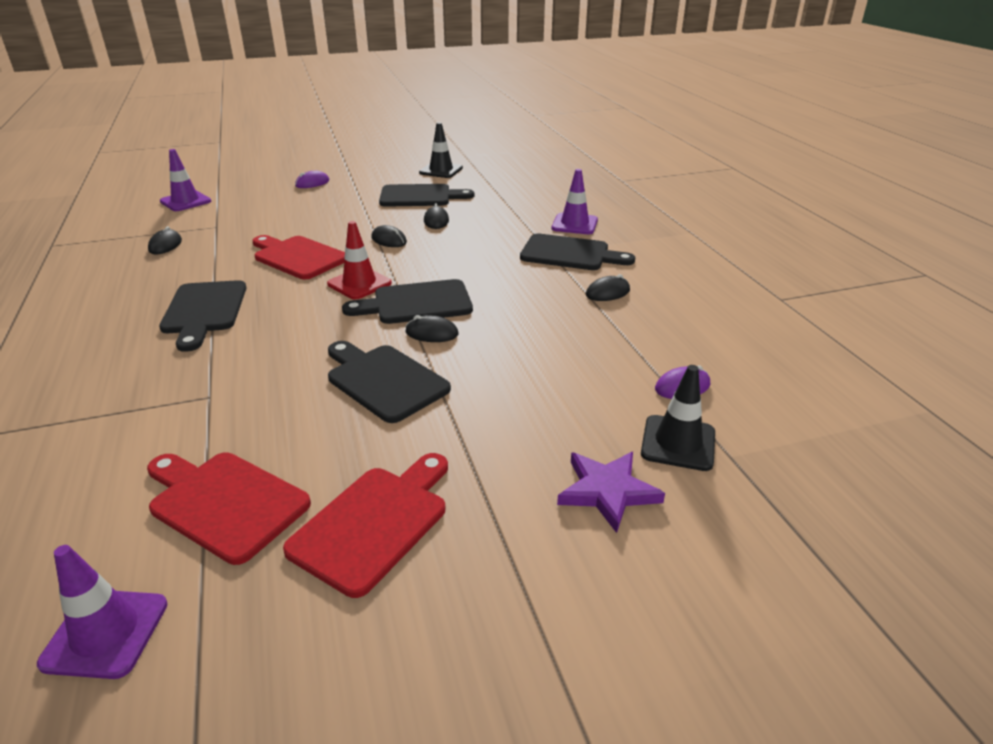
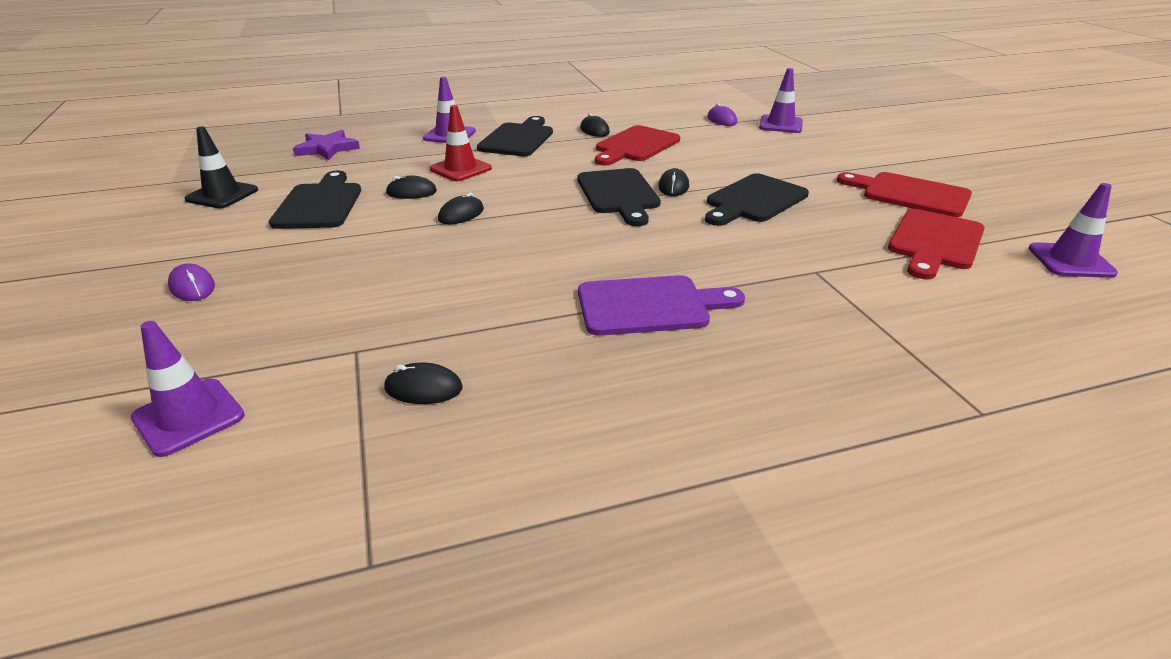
camera: 90 degrees left, 0 degrees up
(204, 311) = (650, 305): black cutting board -> purple cutting board
(297, 257) = (498, 264): red cutting board -> red cutting board (635, 146)
(359, 284) = (576, 222): red traffic cone -> red traffic cone (460, 169)
(607, 491) = (834, 141): purple star -> purple star (327, 148)
(678, 443) = (780, 125): black traffic cone -> purple traffic cone

